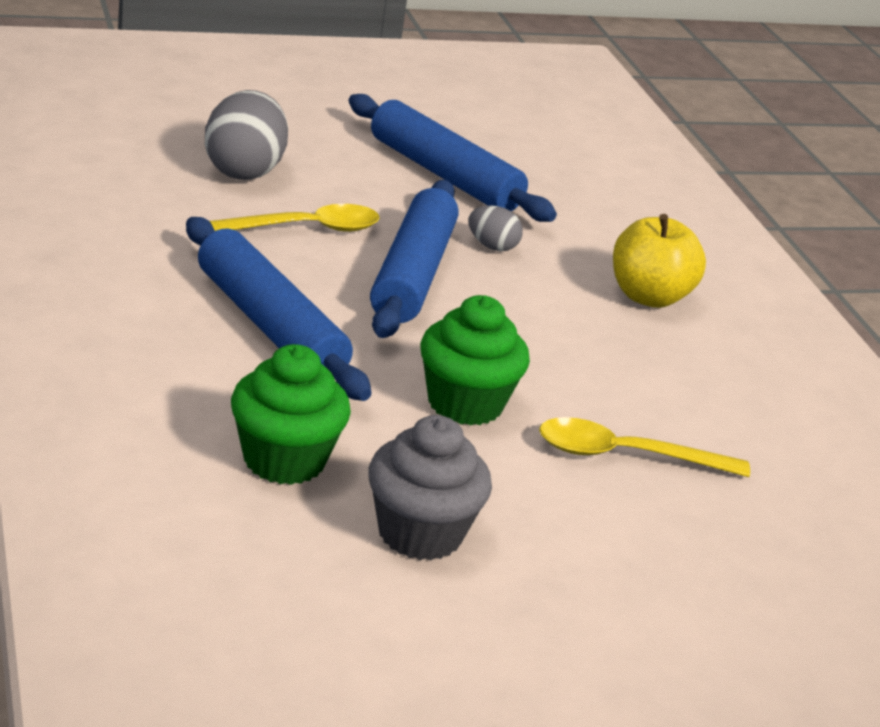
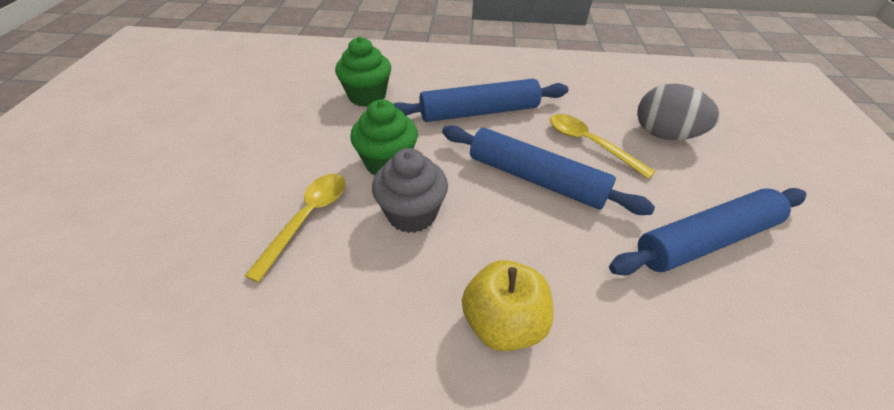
camera: 115 degrees right, 15 degrees up
(303, 229) = (590, 144): yellow spoon -> yellow spoon turned 135 degrees clockwise
(420, 533) = (296, 121): grey cupcake -> grey cupcake (412, 214)
(492, 246) = (582, 234): grey egg -> none

